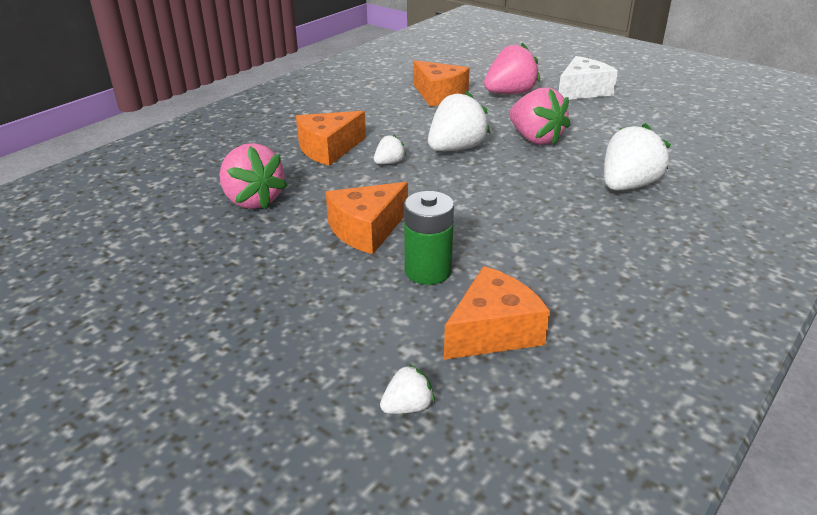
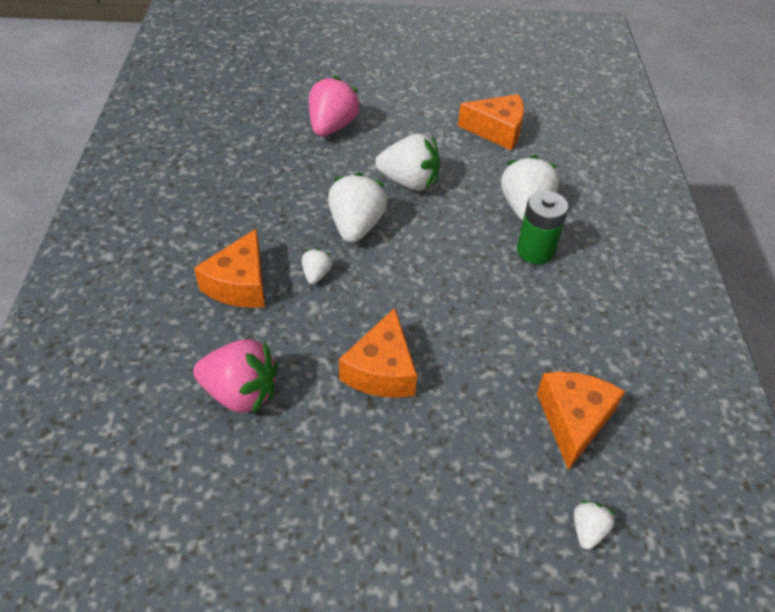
camera: 40 degrees left, 15 degrees up
(428, 271) = (473, 388): green battery -> green battery (535, 251)
(439, 95) = (269, 156): orange cheese -> orange cheese (497, 131)
(535, 139) = (409, 182): pink strawberry -> white strawberry
(582, 91) = (390, 98): white cheese -> none

